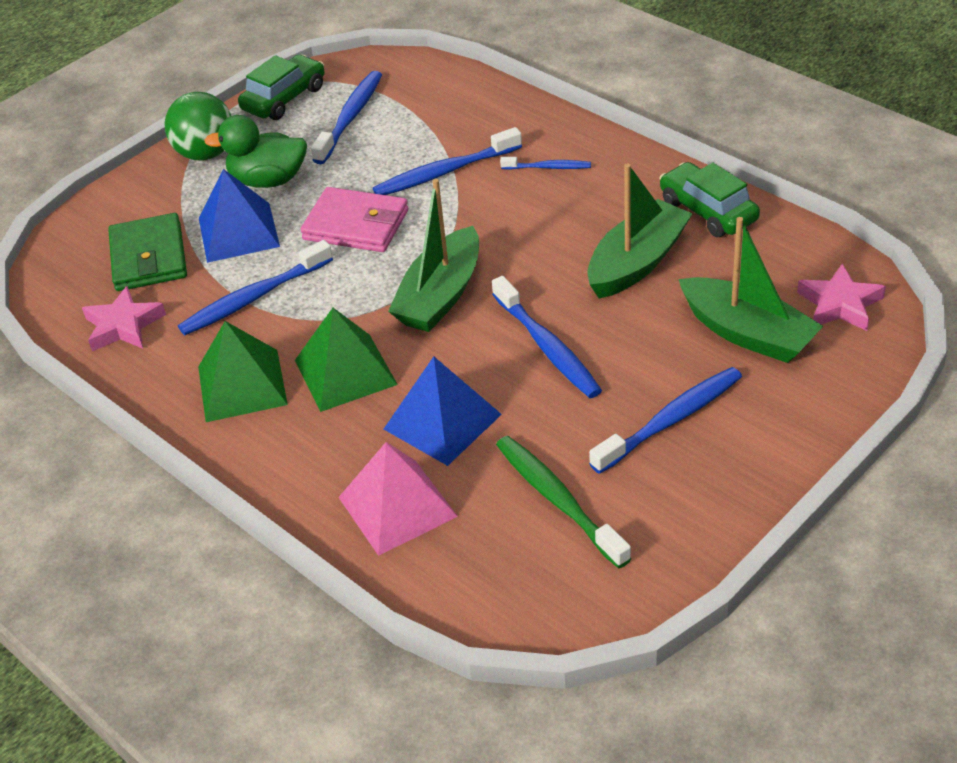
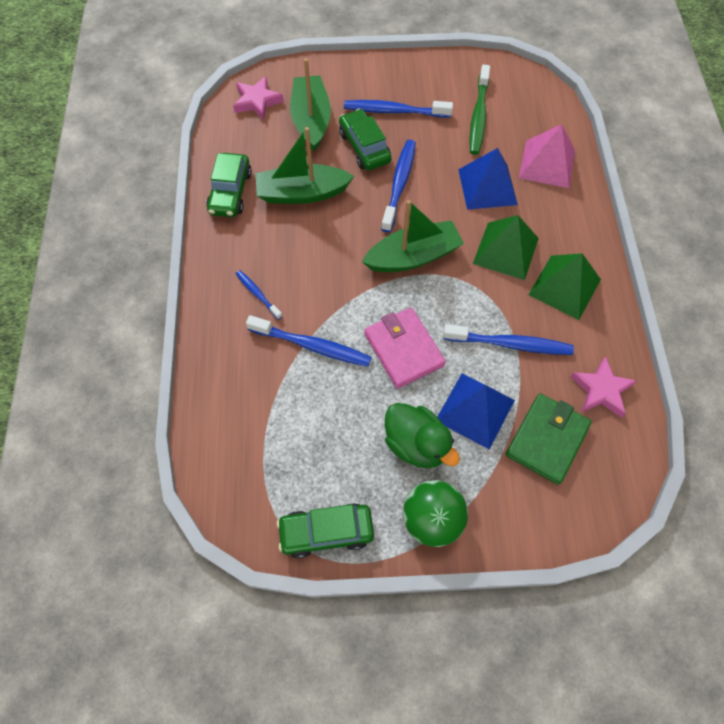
camera: 140 degrees left, 20 degrees up
(350, 117) = (308, 459): blue toothbrush -> none
(642, 353) = (364, 147): none -> green car

